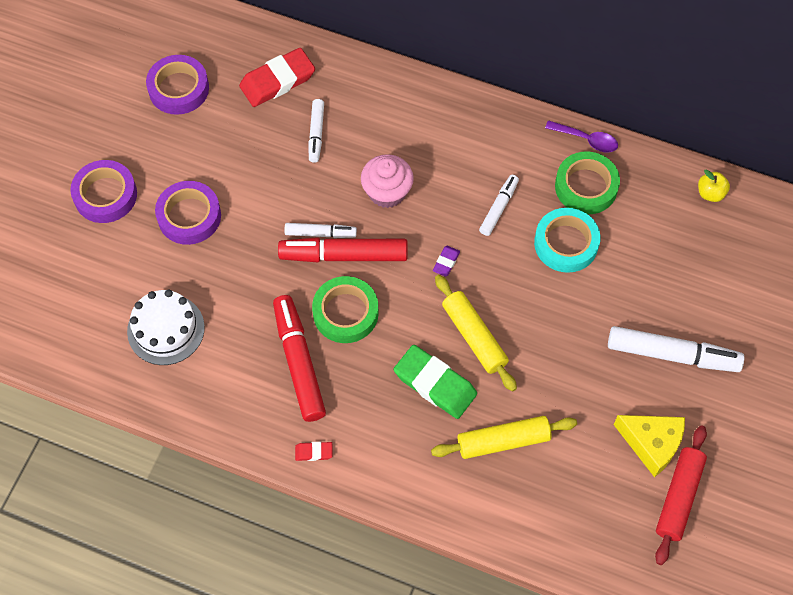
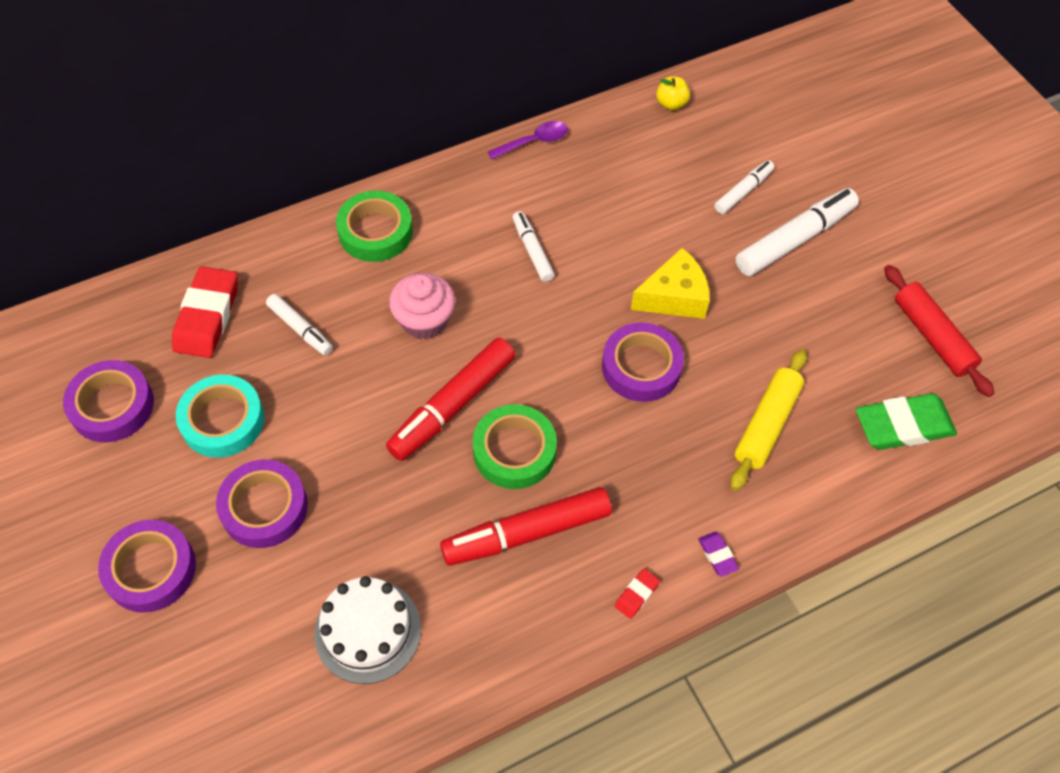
camera: 50 degrees left, 5 degrees down
(299, 362) = (527, 533): red marker -> red marker turned 45 degrees counterclockwise
(320, 233) = (408, 407): white marker -> white marker (743, 191)
(435, 384) = (659, 434): green eraser -> green eraser (903, 426)
(446, 262) = (544, 330): purple eraser -> purple eraser (717, 555)
(474, 337) = (641, 367): yellow rolling pin -> purple tape
(566, 243) = (617, 230): turquoise tape -> turquoise tape (223, 420)
(586, 187) = (578, 176): green tape -> green tape (375, 232)
(651, 444) = (865, 317): yellow cheese -> yellow cheese (674, 297)

